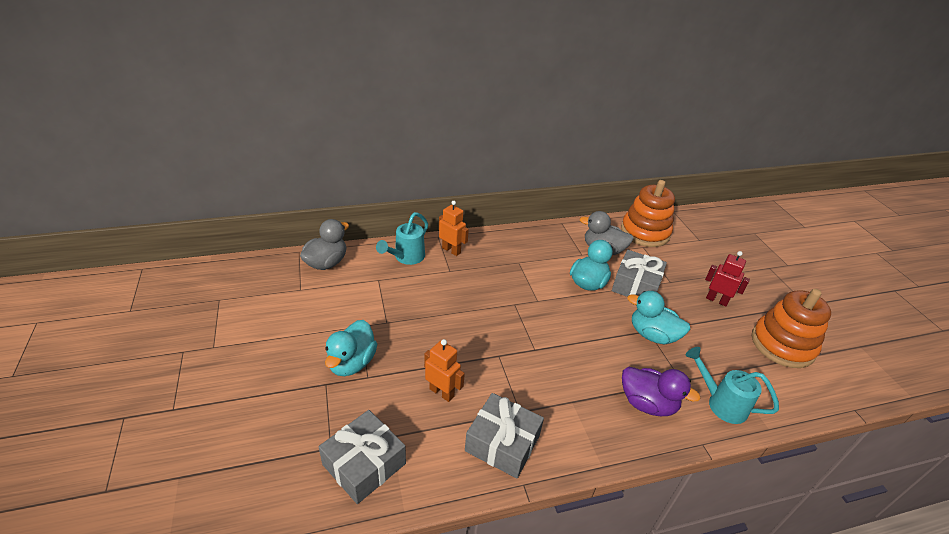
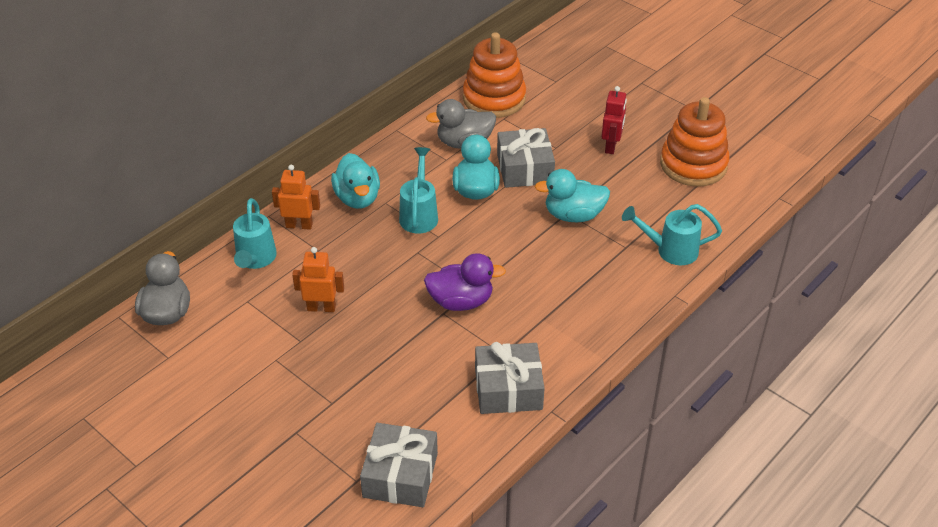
camera: 30 degrees left, 5 degrees up
(352, 363) = (303, 399): turquoise duck -> turquoise duck (357, 198)
(442, 392) = (417, 376): orange robot -> orange robot (321, 308)
(536, 280) = (419, 214): none -> turquoise watering can
(647, 403) = (609, 285): purple duck -> purple duck (461, 301)
(716, 300) = (611, 146): red robot -> red robot turned 105 degrees clockwise

